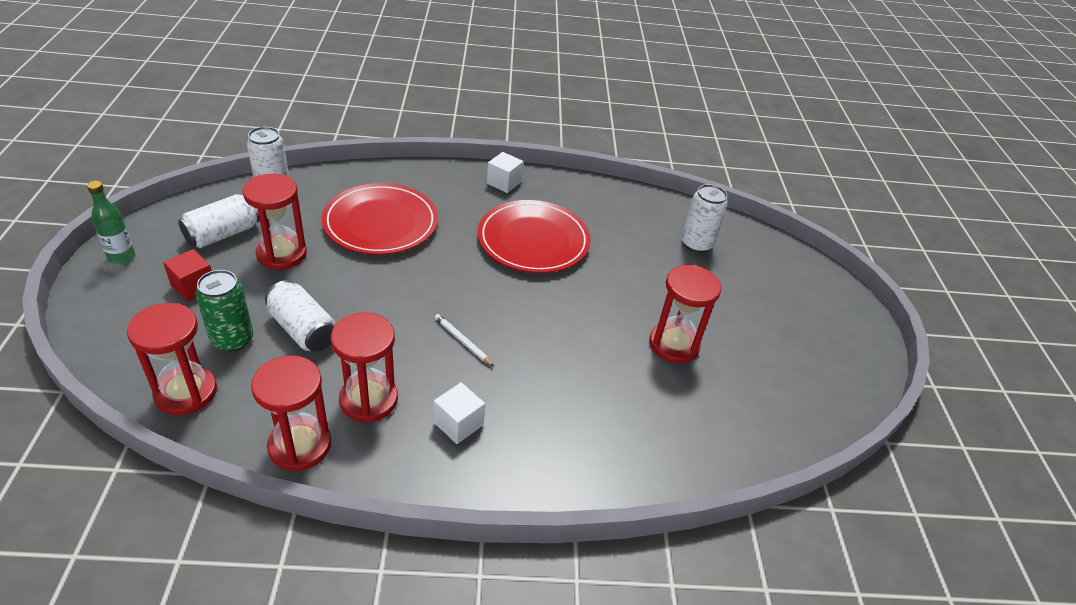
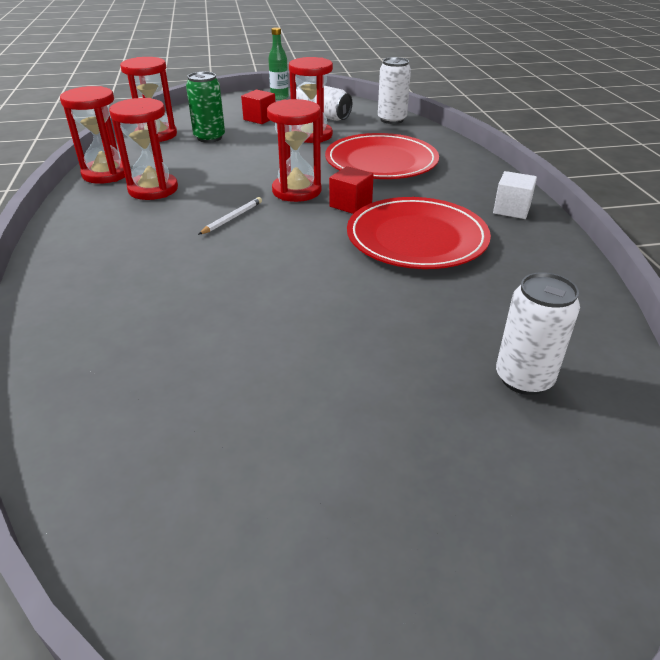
camera: 85 degrees right, 5 degrees down
(303, 330) = (227, 156): white can -> none
(458, 423) = (126, 229): white cube -> none
(464, 262) = (350, 204): none -> red cube
(674, 344) = (269, 360): red hourglass -> red hourglass (296, 191)

